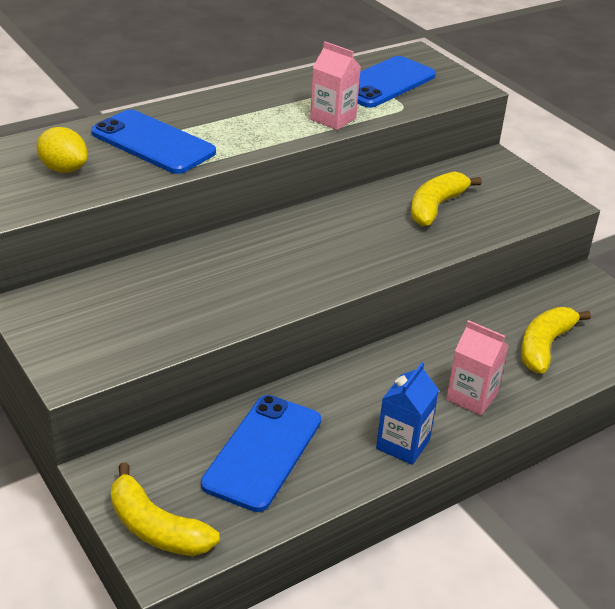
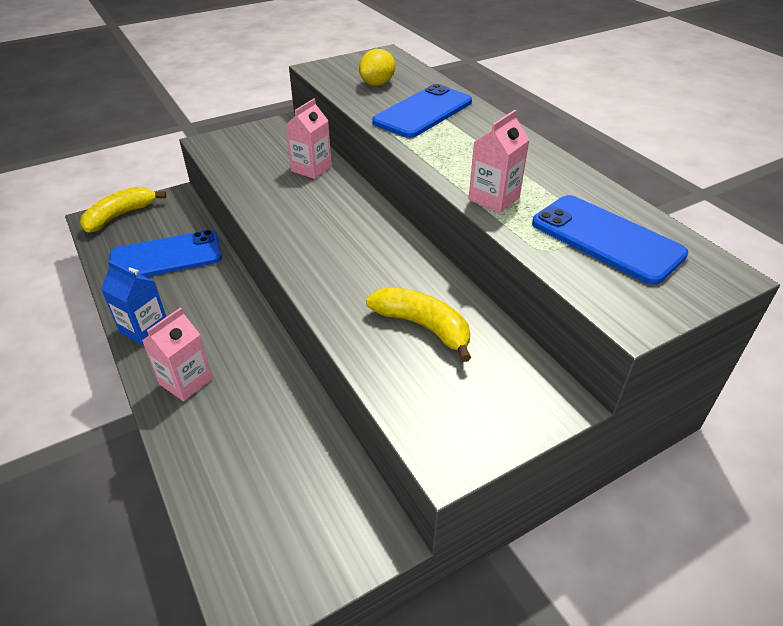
camera: 95 degrees right, 5 degrees up
(164, 274) = (311, 169): none -> pink carton
(263, 452) = (166, 257): blue phone -> blue phone turned 45 degrees counterclockwise
(544, 346) = (247, 458): yellow banana -> none

